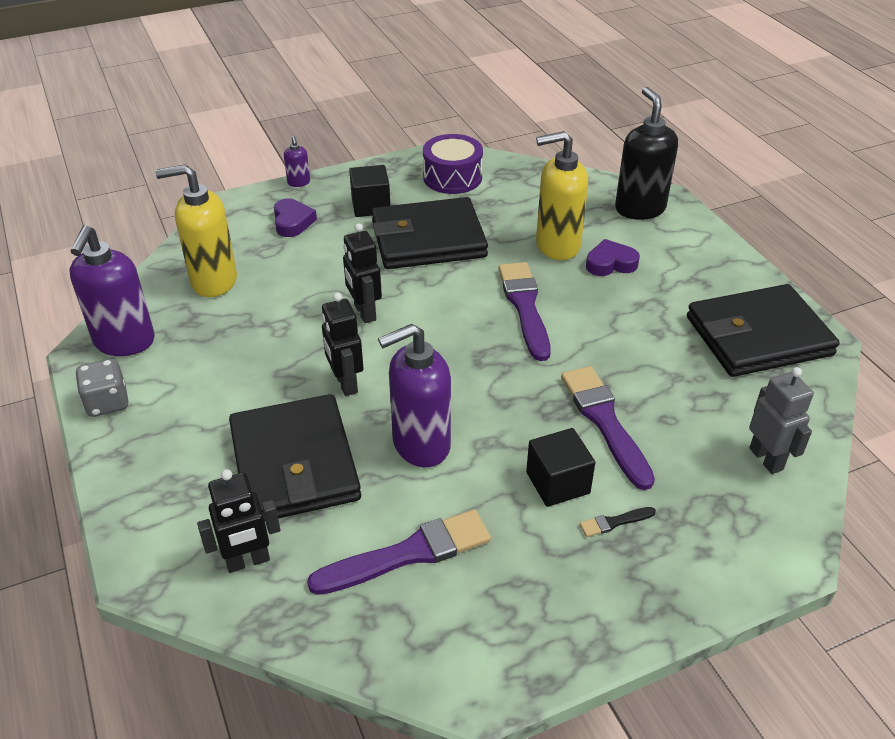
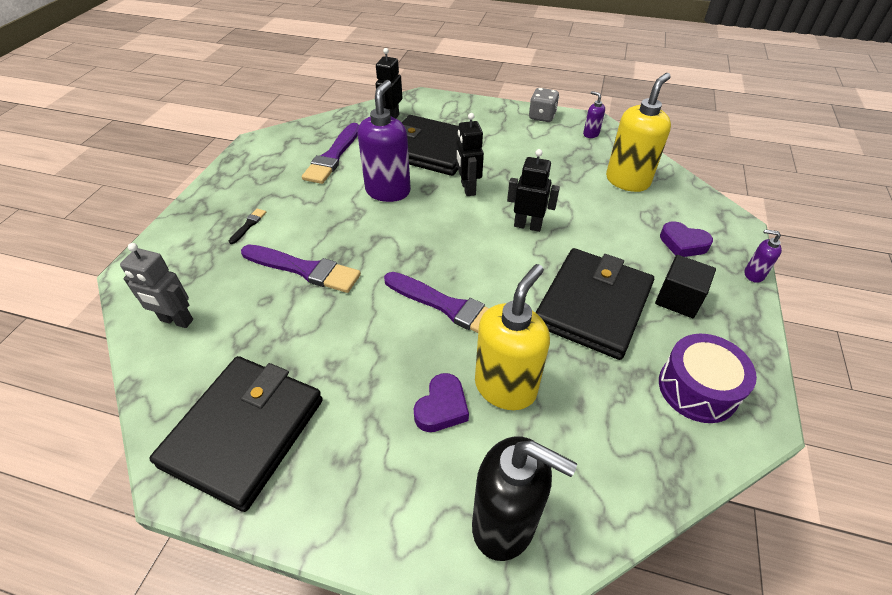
camera: 130 degrees right, 5 degrees up
(124, 342) = (590, 134): purple soap dispenser -> purple soap dispenser, size x0.45
(345, 383) = (467, 188): black robot -> black robot turned 120 degrees counterclockwise
(557, 483) = (297, 222): black cube -> none

